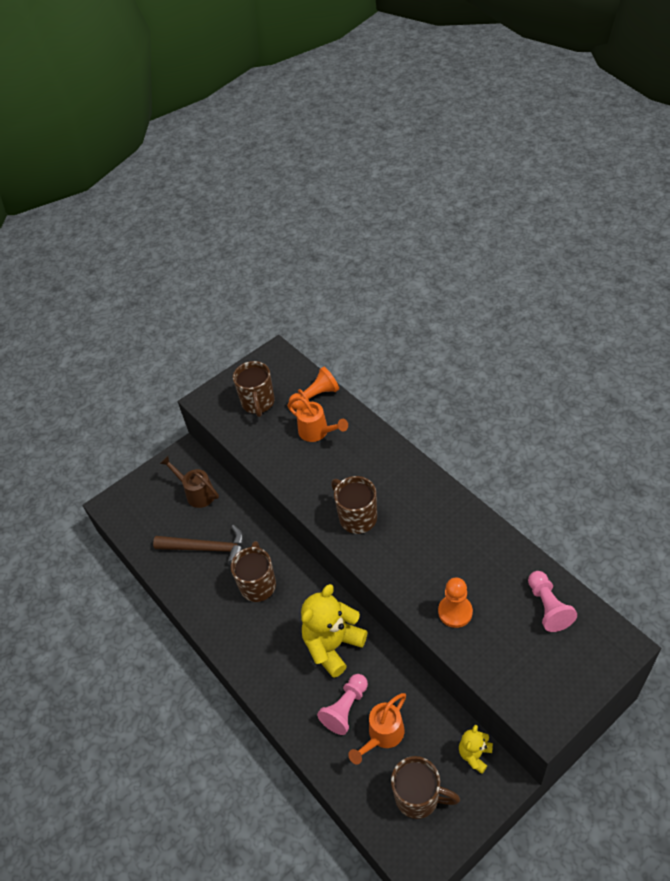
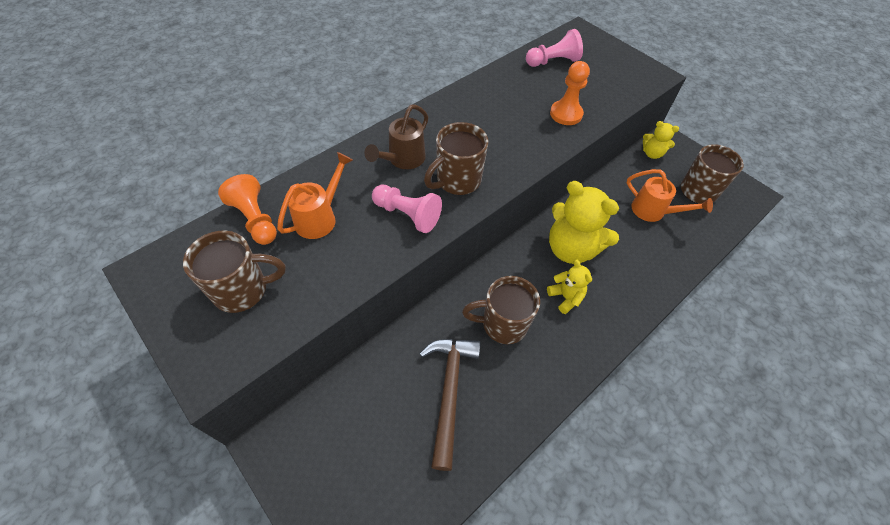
camera: 100 degrees left, 5 degrees up
(197, 493) = (352, 417): brown watering can -> brown watering can (403, 159)
(281, 635) = (565, 297): none -> yellow teddy bear
(345, 708) = (635, 239): pink pawn -> pink pawn (407, 215)

